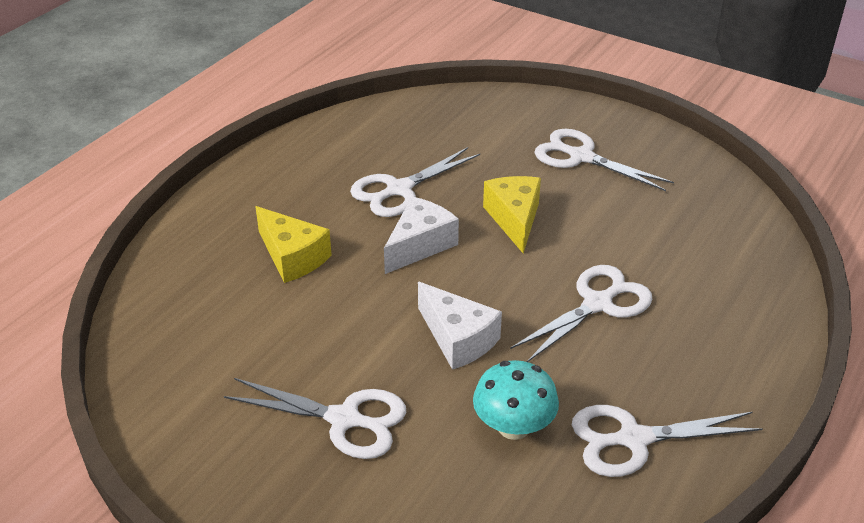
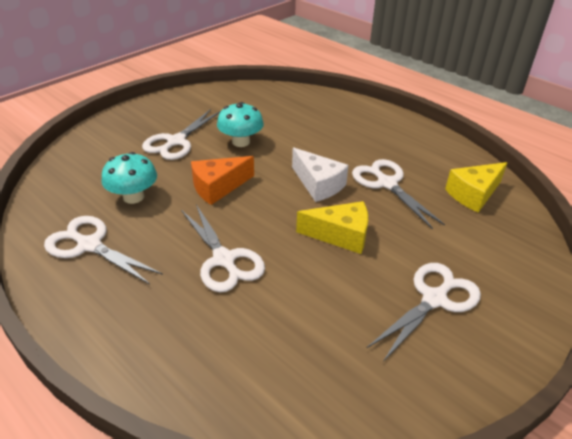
camera: 100 degrees right, 0 degrees up
(292, 257) = (318, 136): yellow cheese -> yellow cheese (473, 194)
(328, 338) = (241, 142): none -> turquoise mushroom
(458, 339) = (218, 187): white cheese -> orange cheese
(633, 439) = (89, 245): white scissors -> white scissors turned 60 degrees counterclockwise

